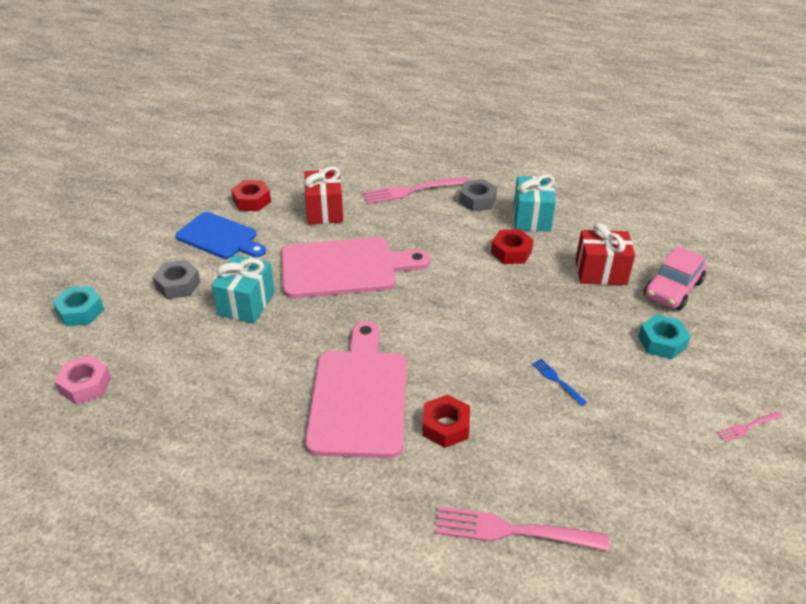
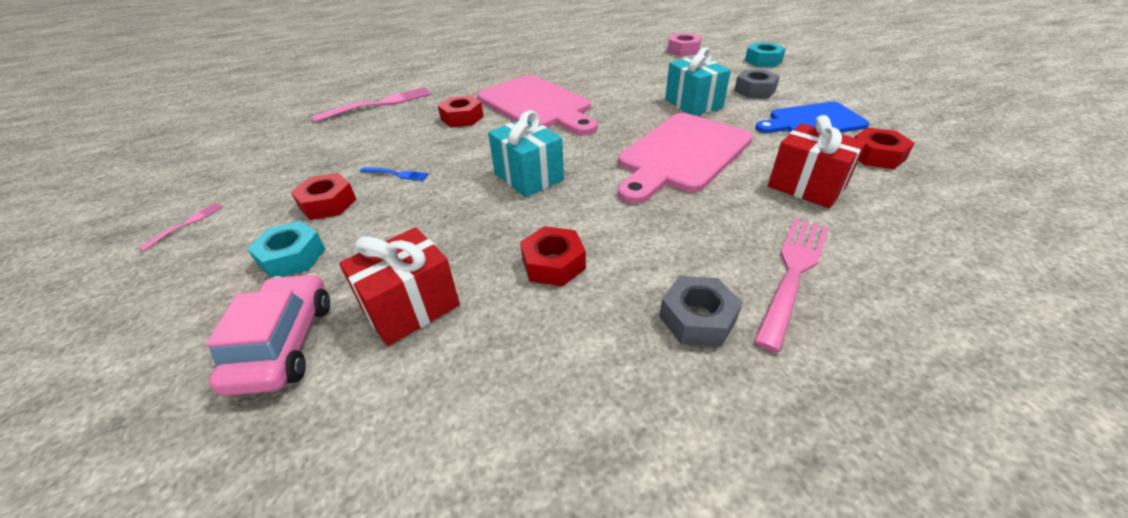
camera: 140 degrees right, 0 degrees up
(531, 218) = (586, 341): turquoise gift -> turquoise gift (528, 177)
(625, 380) = (328, 203): none -> red nut

